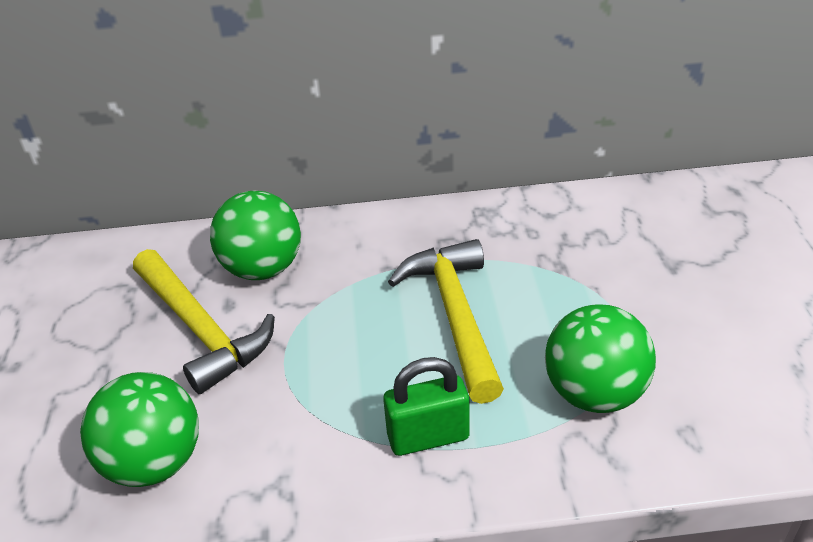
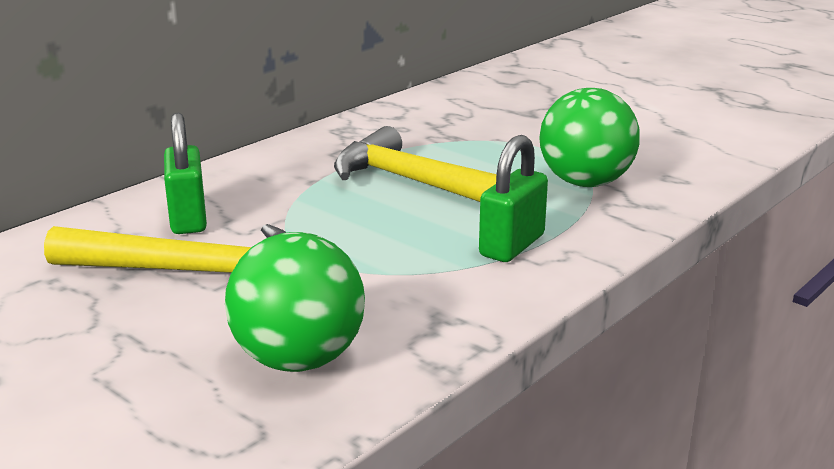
camera: 45 degrees left, 15 degrees down
(262, 269) = (188, 219): green ball -> green padlock

